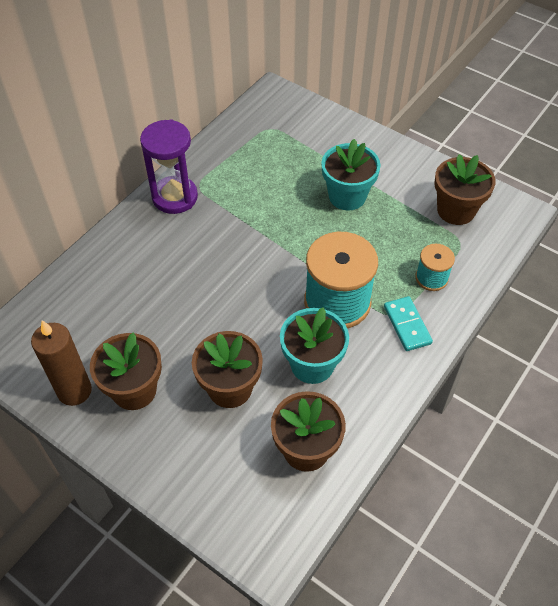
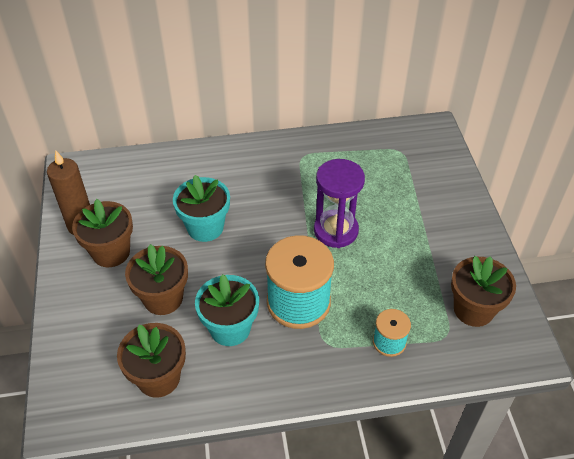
camera: 45 degrees right, 5 degrees down
(175, 197) = (278, 153): purple hourglass -> purple hourglass (336, 230)
(347, 196) = (398, 236): turquoise flower pot -> turquoise flower pot (205, 227)
(407, 325) = (327, 359): turquoise domino -> none

